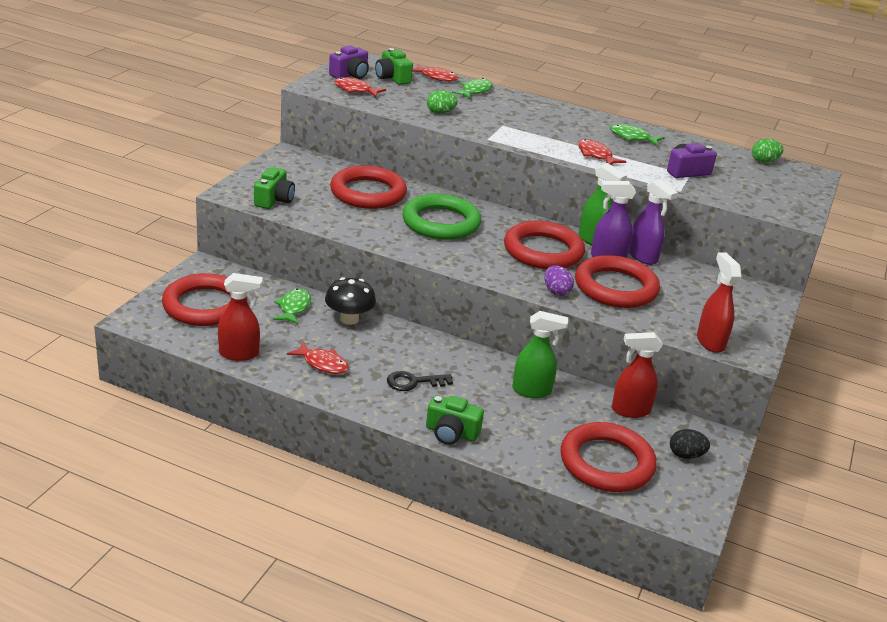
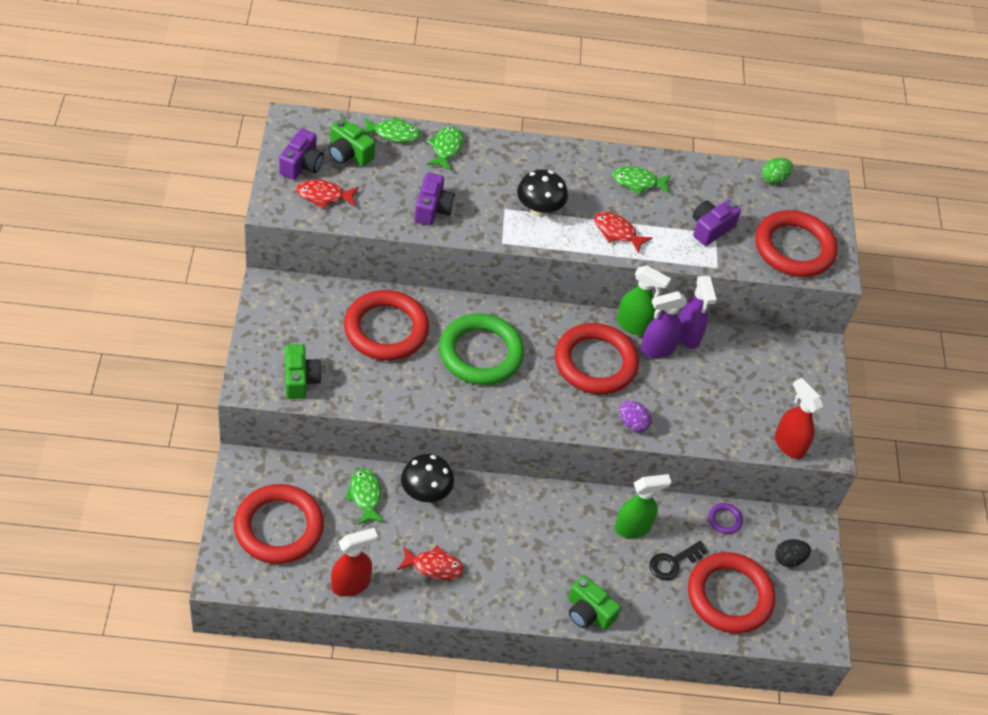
camera: 25 degrees left, 20 degrees up
(414, 382) = (526, 558): black key -> black key (673, 562)
(436, 77) = (393, 134): red fish -> green fish
(440, 113) = (433, 209): green egg -> purple camera
(451, 433) = (588, 612): green camera -> green camera turned 45 degrees clockwise
(533, 131) = (539, 209): none -> black mushroom
(615, 287) = (682, 395): red ring -> red ring (794, 248)
(630, 410) = (724, 520): red spray bottle -> purple ring
(643, 257) = (688, 335): purple spray bottle -> purple spray bottle turned 45 degrees clockwise

